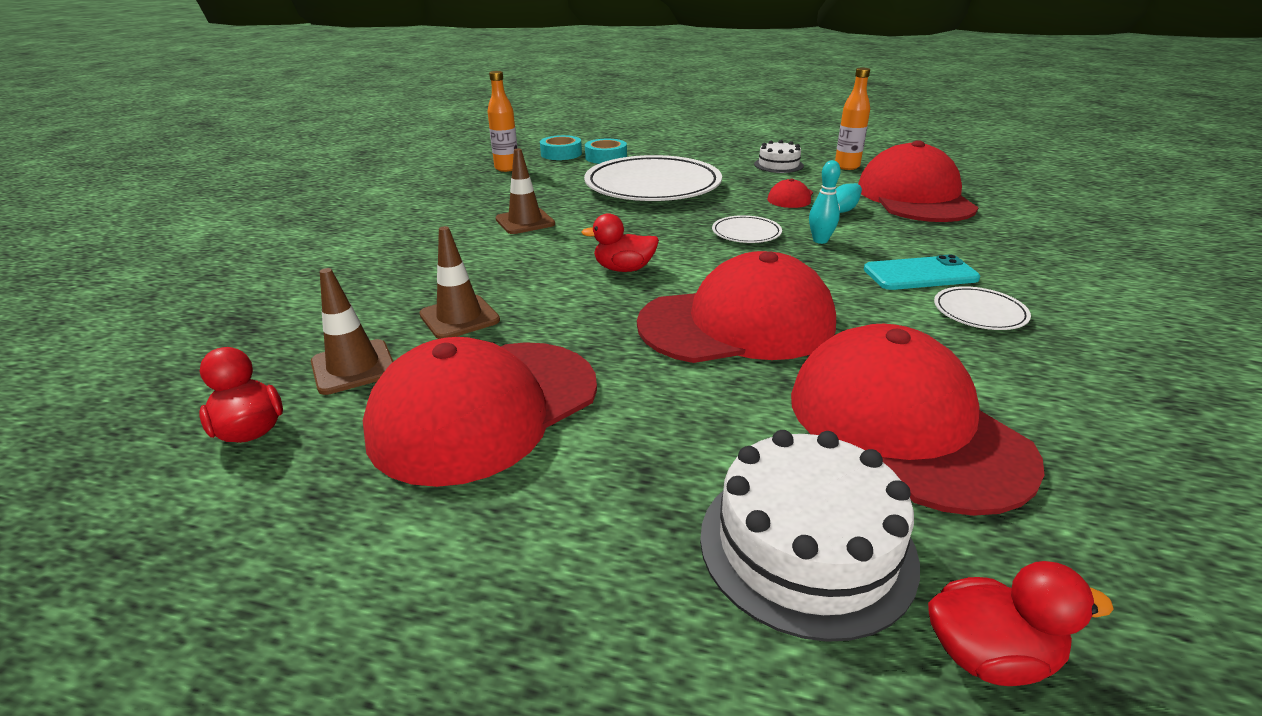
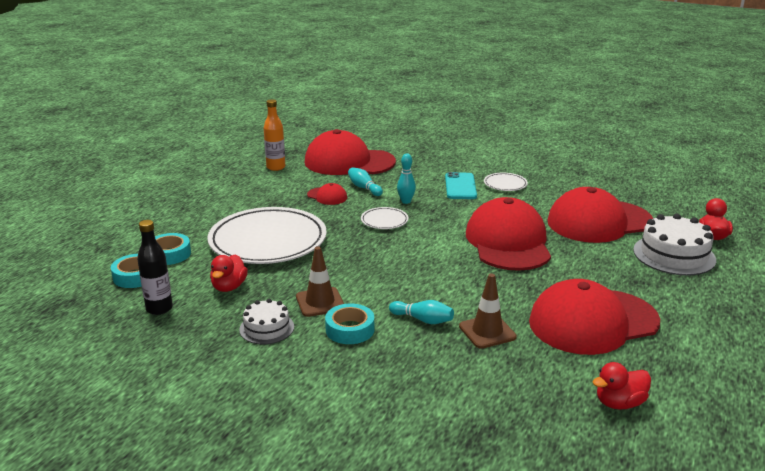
camera: 80 degrees left, 5 degrees down
(353, 367) = (549, 371): brown traffic cone -> none
(469, 240) = (350, 329): none -> turquoise tape
(485, 409) = (593, 322): red cap -> red cap turned 105 degrees clockwise
(489, 275) = (423, 320): none -> turquoise bowling pin
(507, 168) = (159, 308): orange bottle -> black bottle
(624, 269) = (428, 268): red duck -> red duck (229, 287)
(778, 165) = (254, 188): white cake -> white cake (266, 328)

